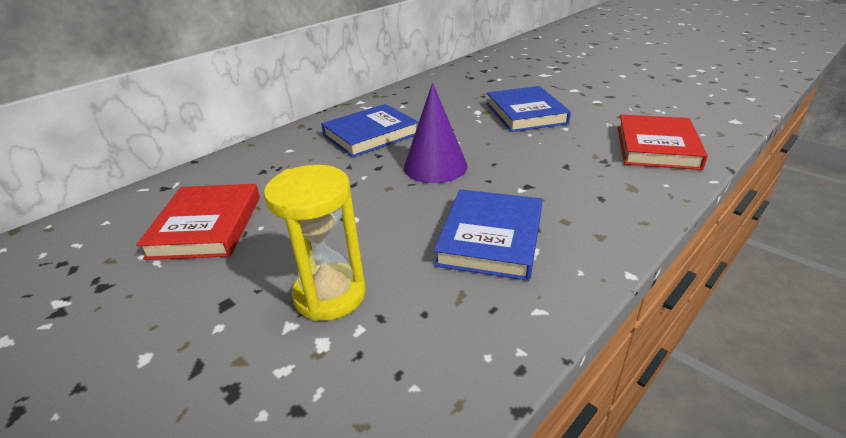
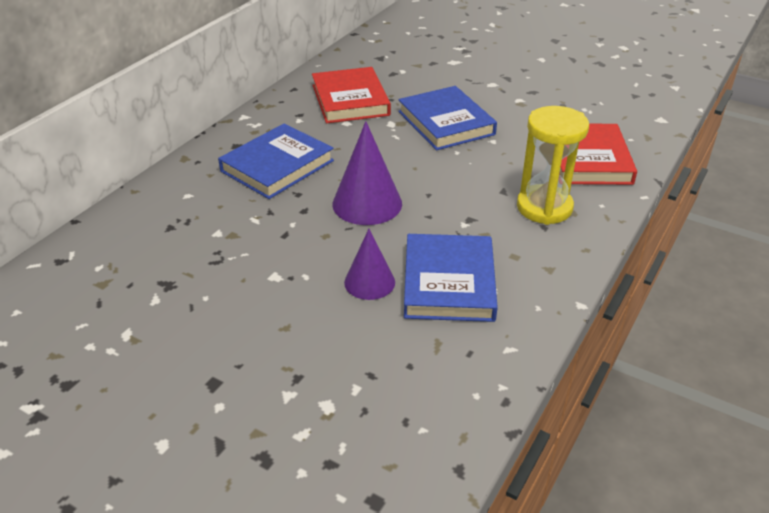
camera: 15 degrees left, 5 degrees up
(206, 226) = (143, 303): red book -> red book (350, 100)
(330, 295) = (314, 360): yellow hourglass -> yellow hourglass (544, 207)
(413, 230) = (369, 282): none -> purple cone

